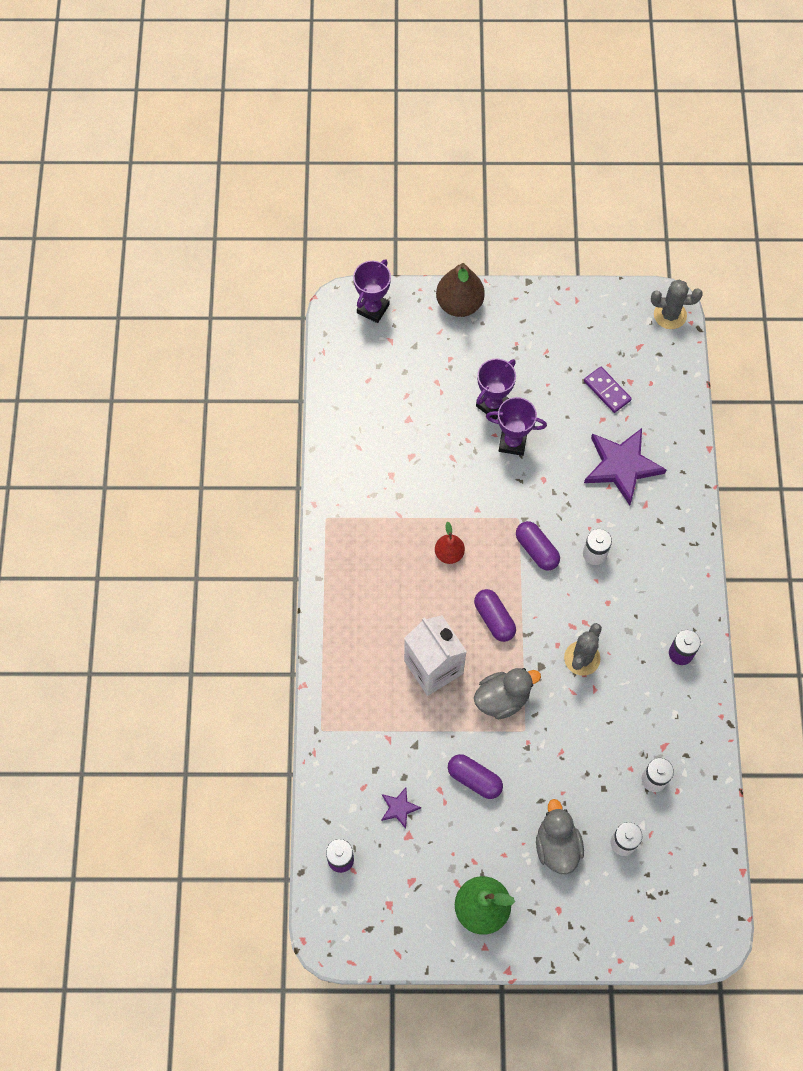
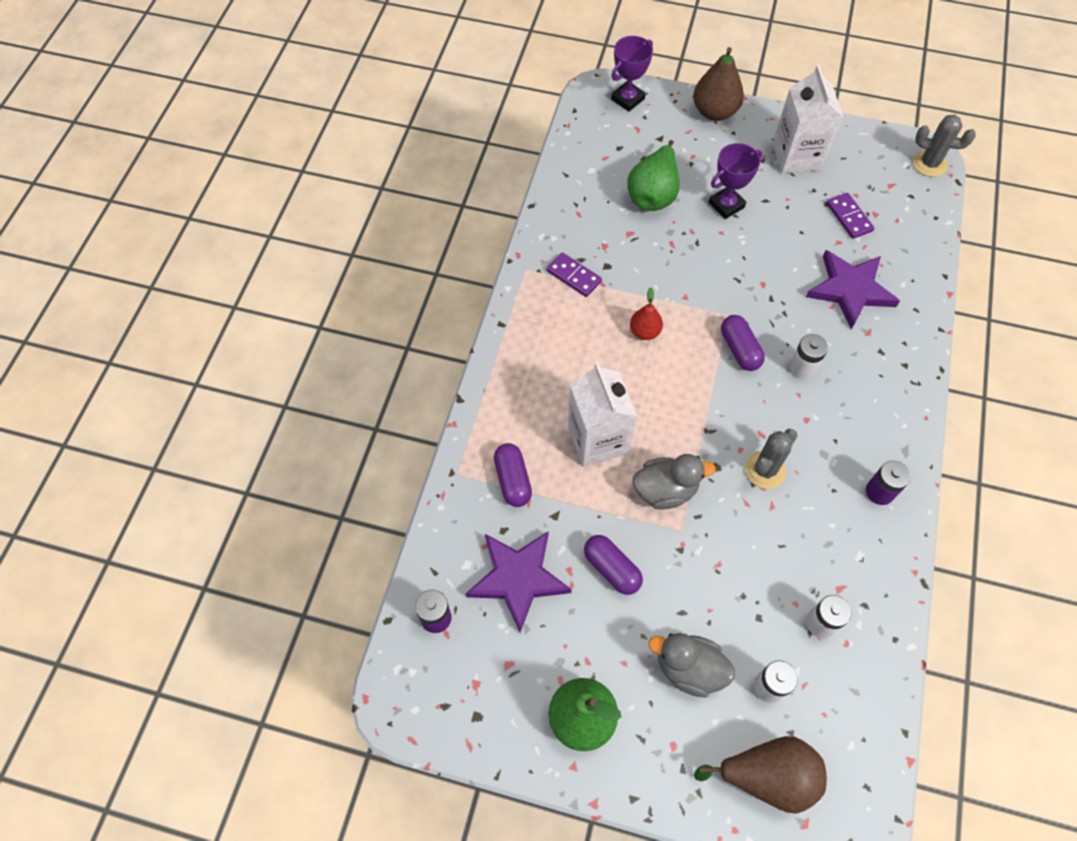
camera: 15 degrees right, 5 degrees down
(371, 513) = (573, 276): none -> purple domino
(399, 808) = (518, 578): purple star -> purple star, size x2.15
(423, 409) = (653, 194): none -> green pear
(494, 619) = (676, 406): purple capsule -> purple capsule (512, 480)
(512, 442) = (738, 243): purple trophy -> none
(546, 336) = (796, 156): none -> white carton
(557, 845) = (689, 669): grey duck -> grey duck turned 75 degrees counterclockwise
(636, 913) = (767, 776): none -> brown pear

